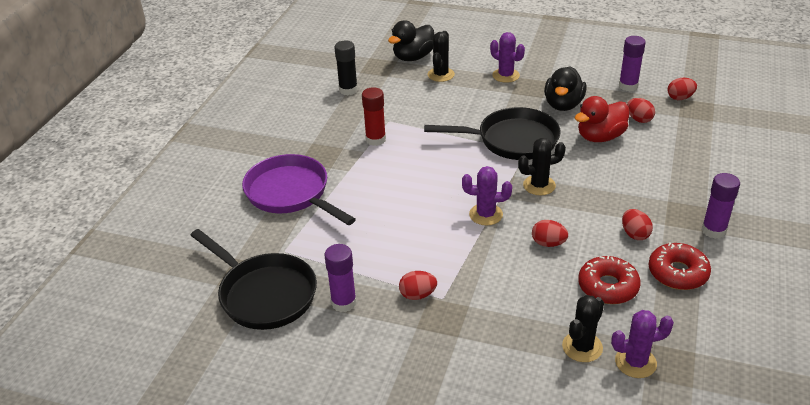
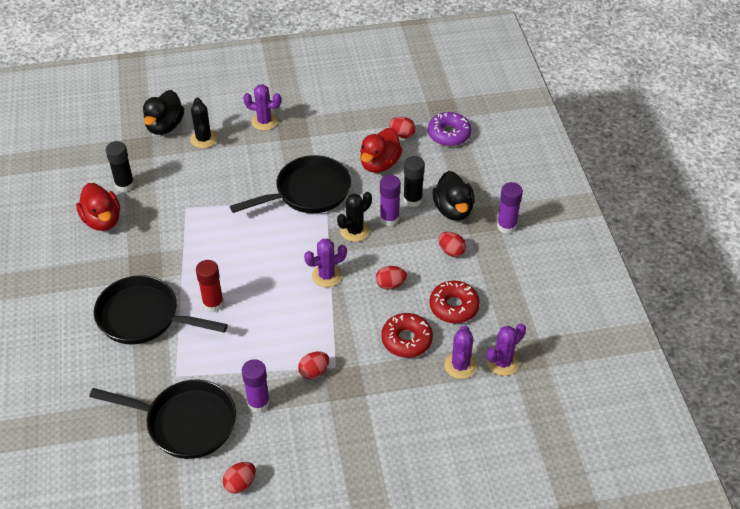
camera: 30 degrees left, 10 degrees up
(291, 193) = (144, 317): purple pan -> black pan
(310, 110) = (102, 220): none -> red duck
(375, 140) = (186, 232): red glue stick -> red glue stick (213, 304)
(563, 105) = (332, 139): black duck -> black duck (453, 210)
(582, 347) = (460, 366): black cactus -> purple cactus
(617, 176) = (412, 200): none -> black glue stick
(628, 86) = (376, 101): purple glue stick -> purple glue stick (389, 219)
(677, 273) = (498, 275): red donut -> red donut (406, 340)
(680, 98) = (424, 100): red egg -> red egg (240, 483)
(691, 132) = (449, 134): none -> purple donut

